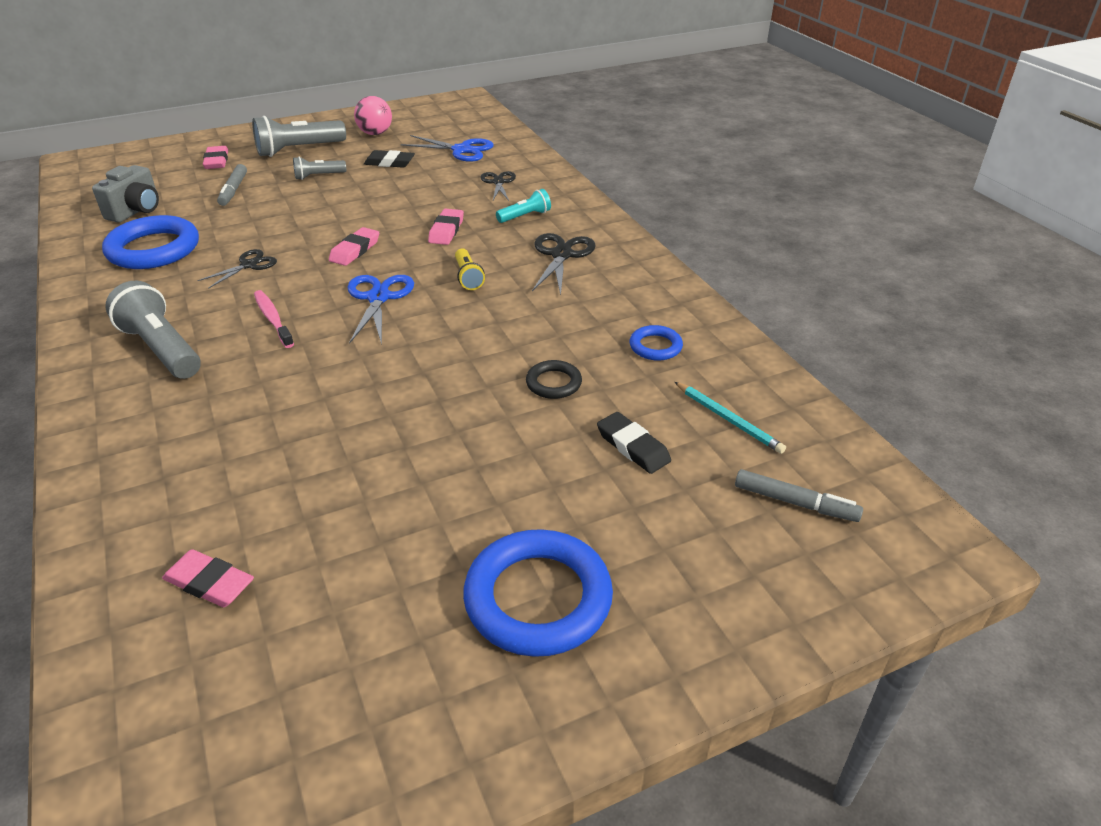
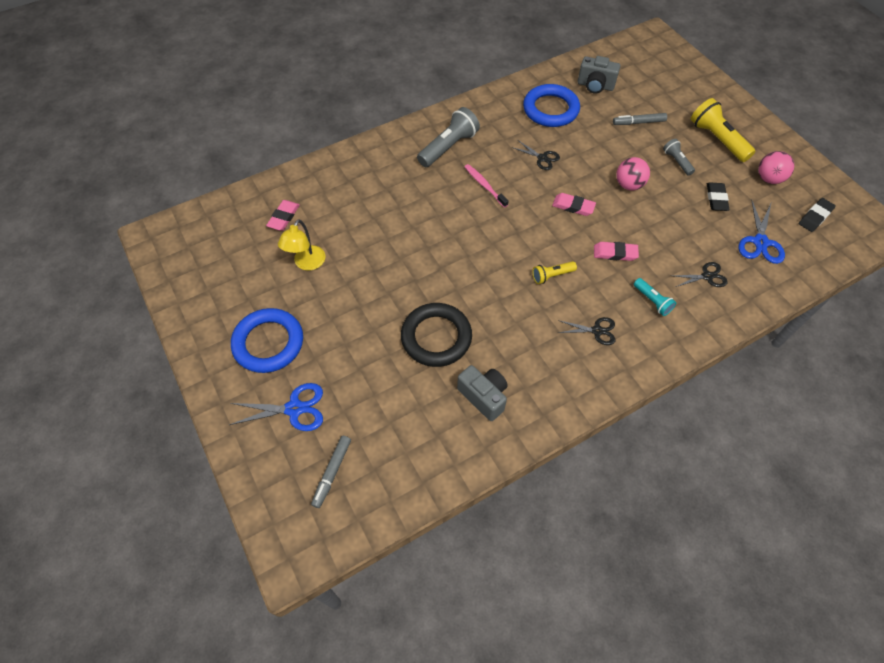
camera: 85 degrees right, 20 degrees up
(217, 161) = (680, 101): pink eraser -> none
(273, 319) = (484, 185): pink toothbrush -> pink toothbrush turned 90 degrees counterclockwise
(298, 150) = (717, 139): grey flashlight -> yellow flashlight
(338, 209) = (628, 185): none -> pink ball
(355, 541) = (307, 263): none -> yellow lamp
(378, 298) = (516, 231): blue scissors -> blue scissors (294, 409)
(553, 383) = (436, 337): black ring -> black ring, size x2.00
(561, 255) = (597, 331): black scissors -> black scissors, size x0.66
(633, 447) = (378, 383): black eraser -> black eraser (815, 217)
(655, 346) = (483, 396): blue ring -> grey camera
(728, 419) = (407, 440): turquoise pencil -> none

